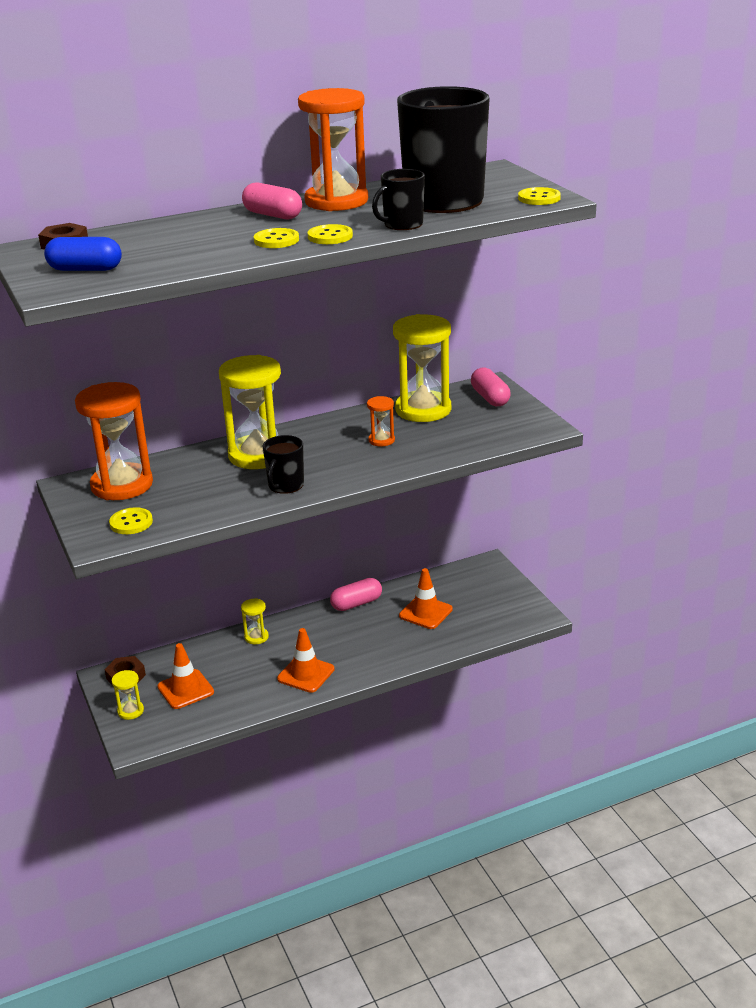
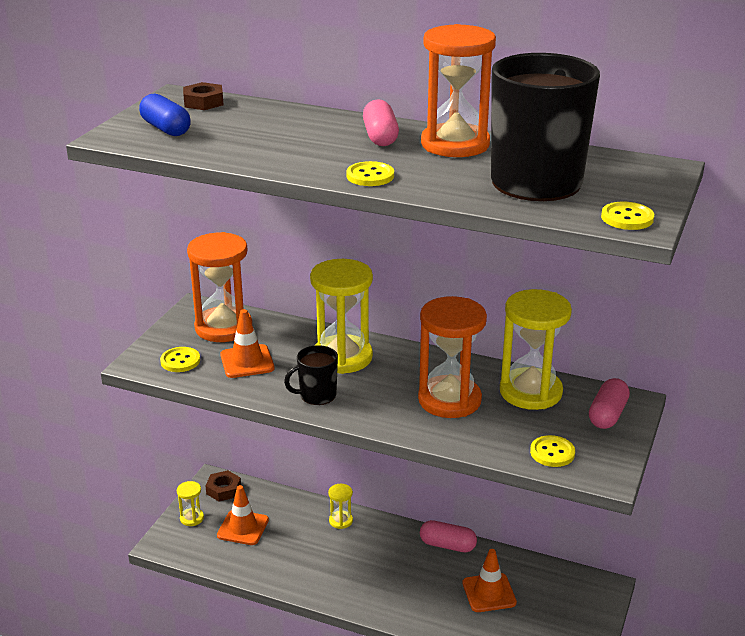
camera: 45 degrees right, 0 degrees up
(276, 240) = (327, 161): yellow button -> yellow button (552, 453)
(306, 674) = (331, 577): orange traffic cone -> orange traffic cone (247, 362)
(381, 440) = (449, 400): orange hourglass -> orange hourglass, size x2.21
(402, 224) = (448, 190): black mug -> none

